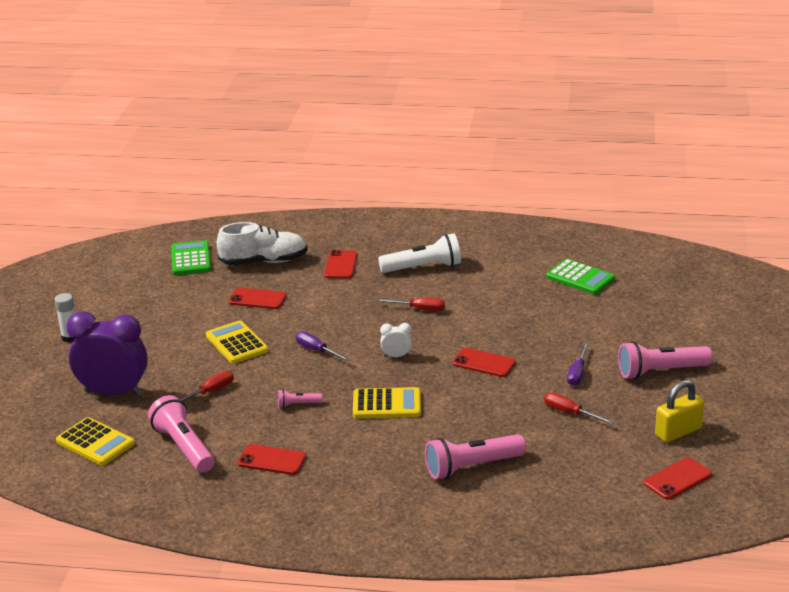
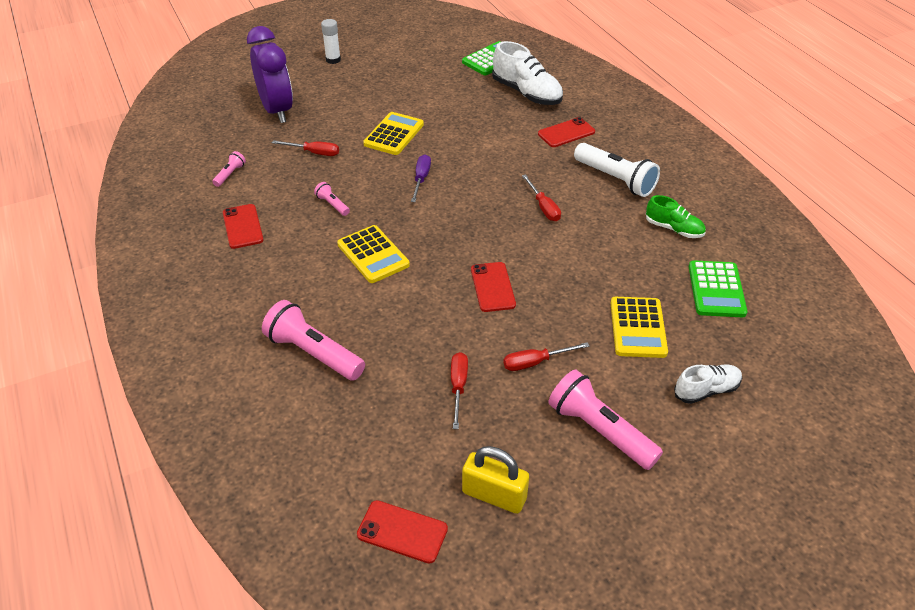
camera: 55 degrees right, 15 degrees up
(95, 442) = (208, 132): yellow calculator -> yellow calculator (638, 328)
(184, 447) = (230, 174): pink flashlight -> pink flashlight, size x0.48
(257, 299) = (468, 115): red phone -> none
(396, 356) = (454, 227): white clock -> none
(504, 268) = (674, 229): none -> green shoe
(577, 373) = (535, 362): purple screwdriver -> red screwdriver
(663, 320) = (706, 390): none -> white shoe

